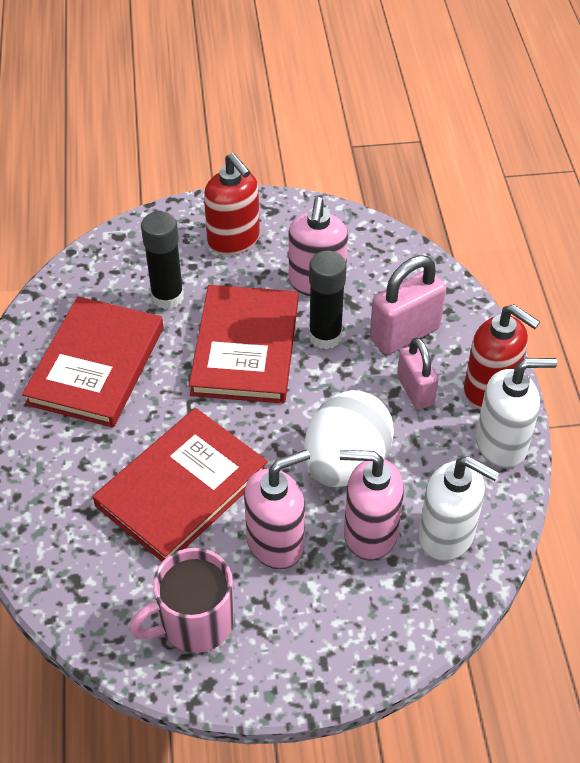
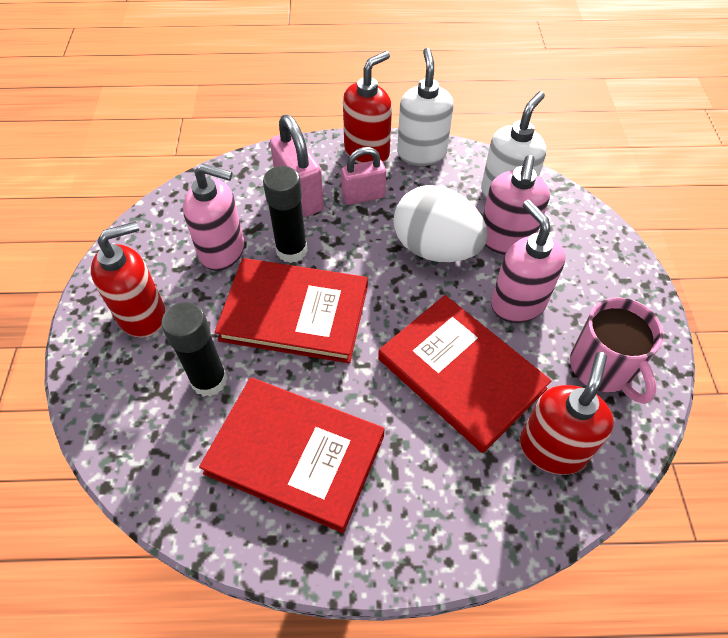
camera: 85 degrees left, 5 degrees up
(99, 566) = (552, 448): none -> red soap dispenser

